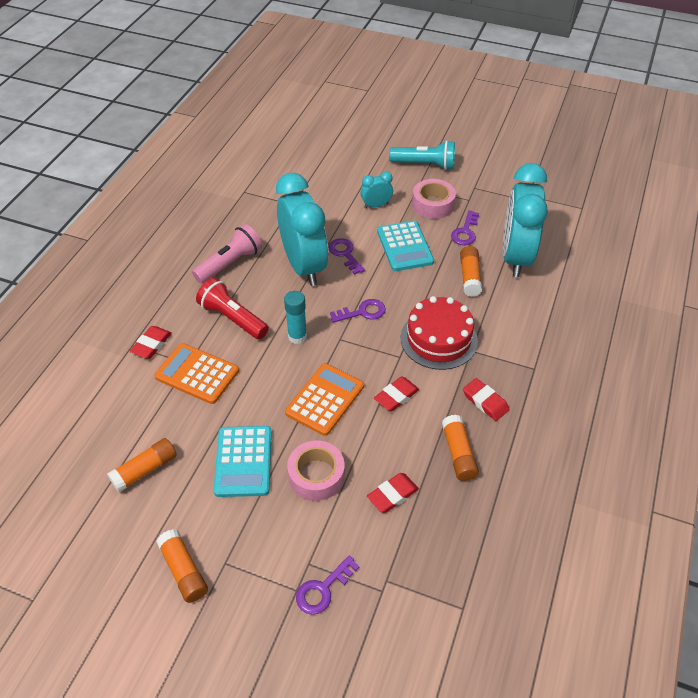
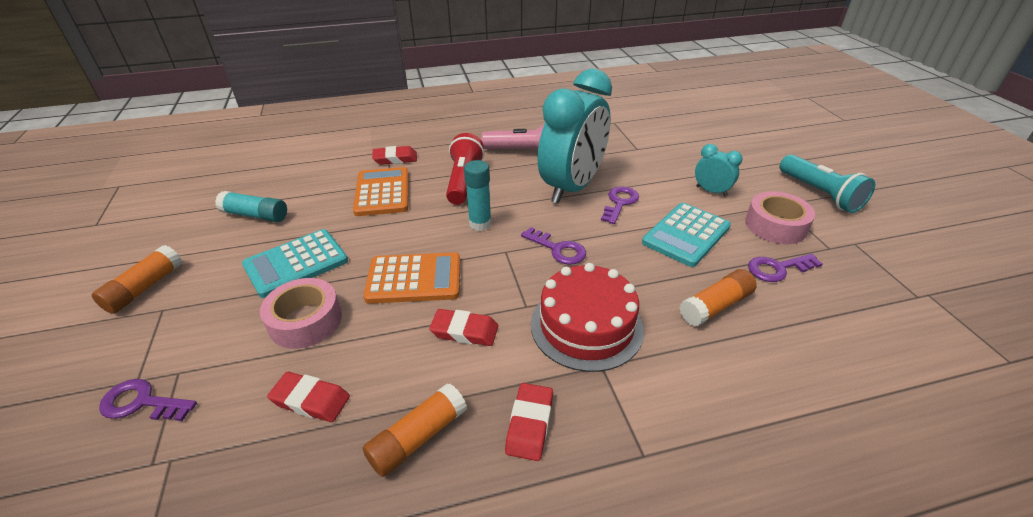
camera: 55 degrees right, 10 degrees down
(145, 470) = (255, 215): orange glue stick -> turquoise glue stick
(515, 257) = (809, 333): turquoise clock -> none

